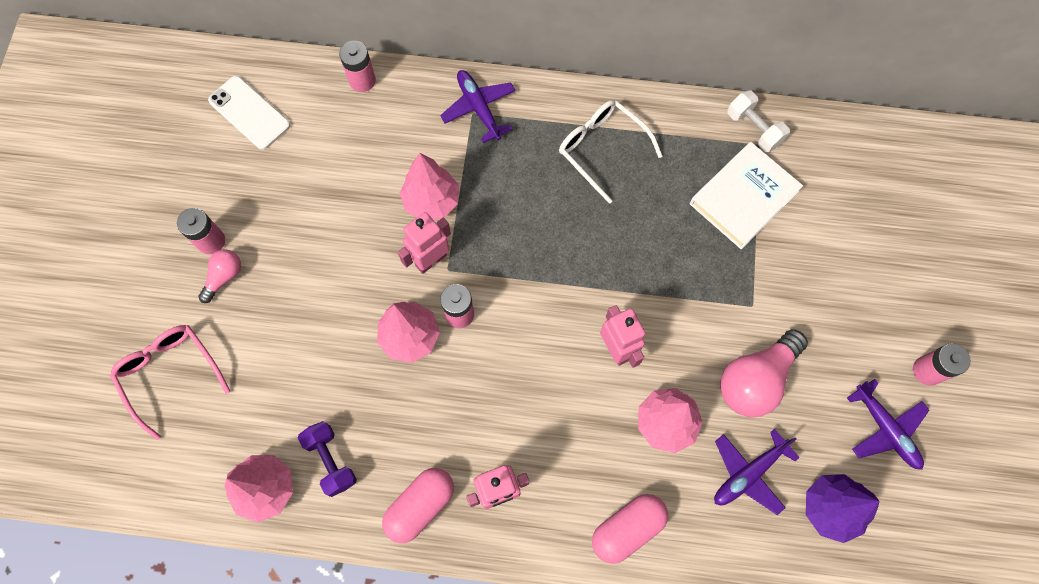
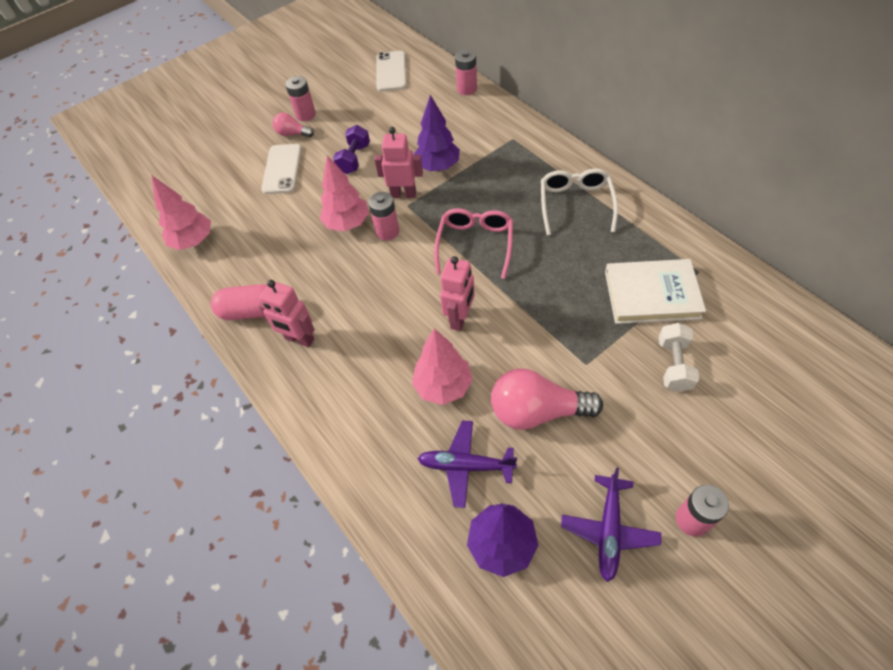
camera: 50 degrees right, 15 degrees down
(170, 374) = (218, 159): pink glasses -> pink glasses (475, 244)
(224, 277) = (292, 134): pink light bulb -> pink light bulb turned 150 degrees counterclockwise
(265, 329) = (282, 169): none -> white phone
(331, 460) = (237, 252): purple dumbbell -> purple dumbbell (354, 159)
(431, 201) = (437, 166): pink tree -> purple tree
(479, 108) = (519, 138): purple plane -> none
(627, 529) = (347, 427): pink capsule -> none
(753, 129) = (705, 259): white dumbbell -> white dumbbell (674, 365)

